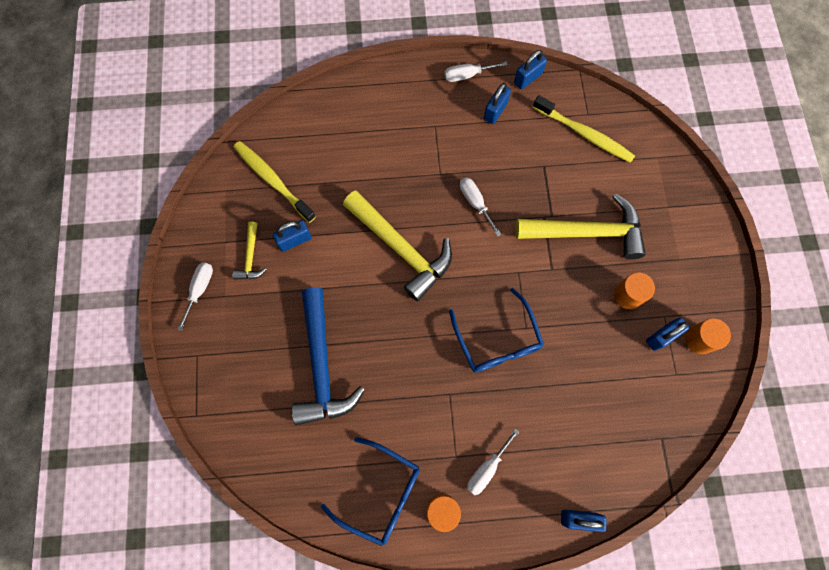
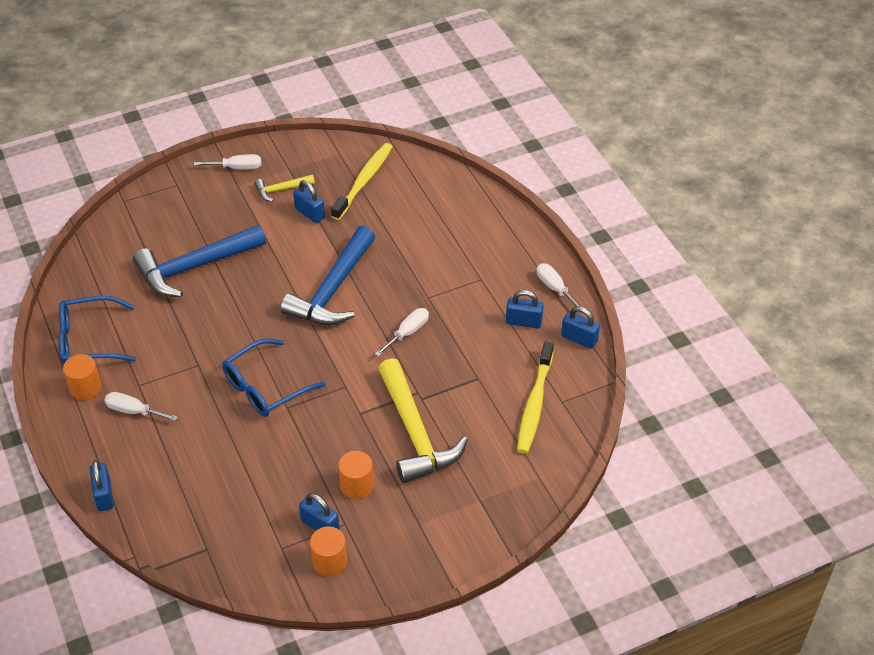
camera: 70 degrees right, 25 degrees down
(380, 493) = (89, 339): blue glasses -> blue glasses turned 75 degrees clockwise
(401, 249) = (333, 290): yellow hammer -> blue hammer

